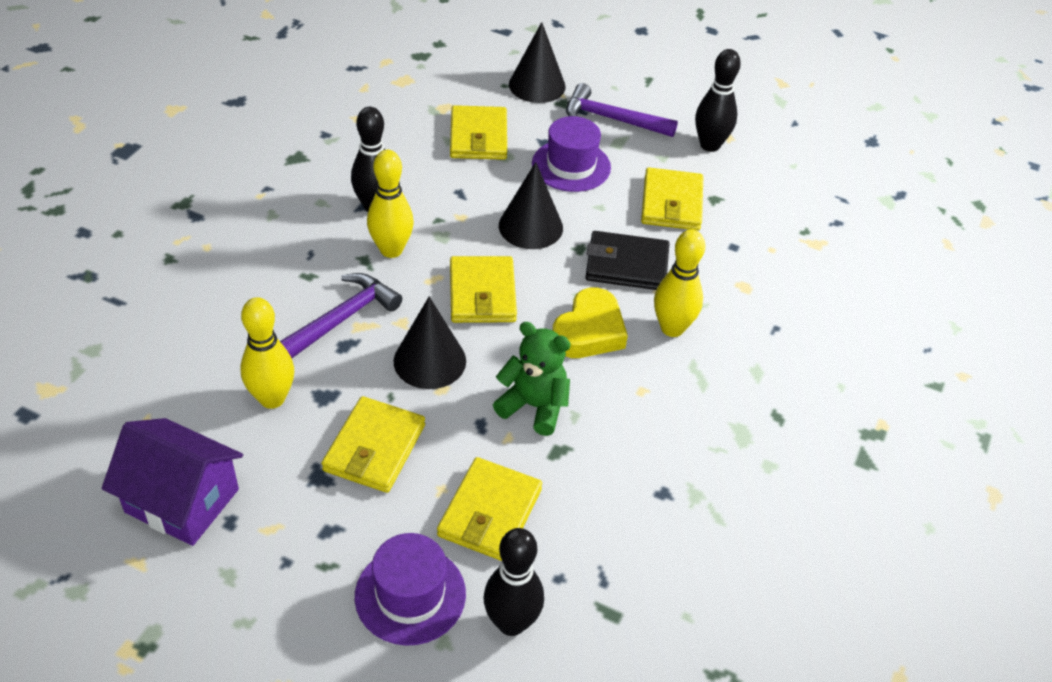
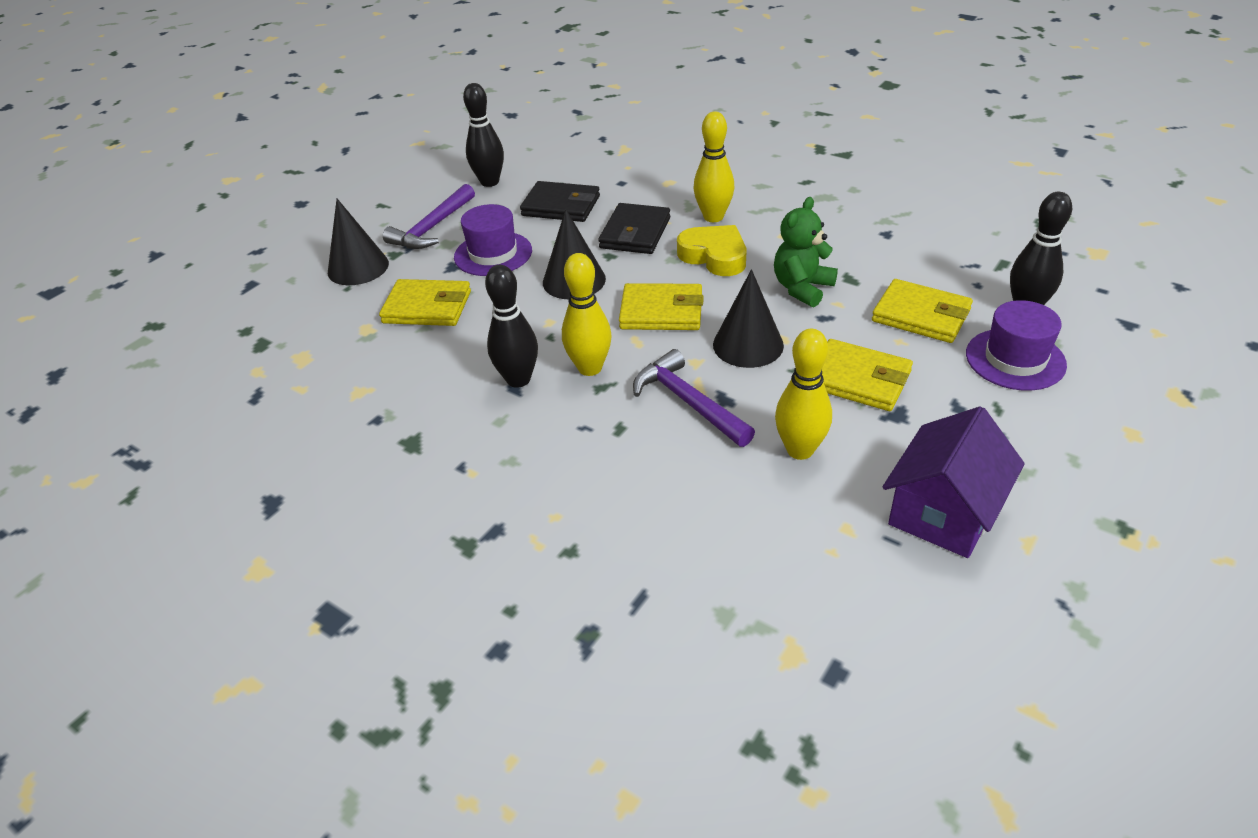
camera: 75 degrees left, 5 degrees down
(671, 203) = (561, 206): yellow wallet -> black wallet

